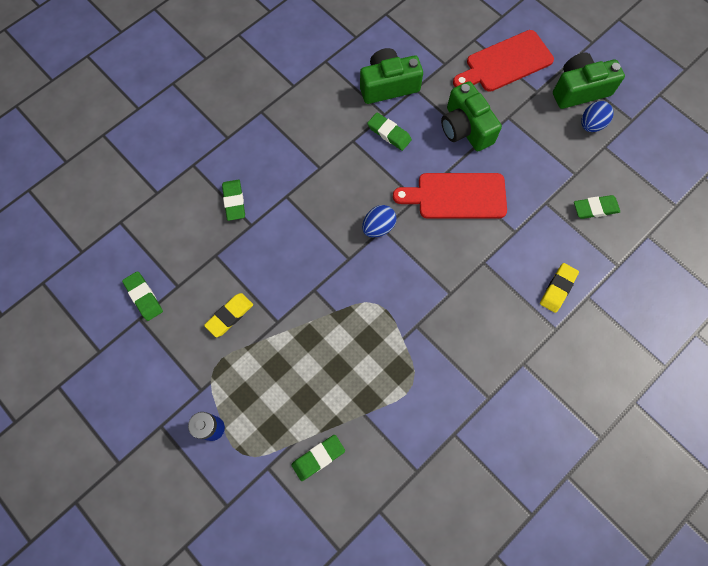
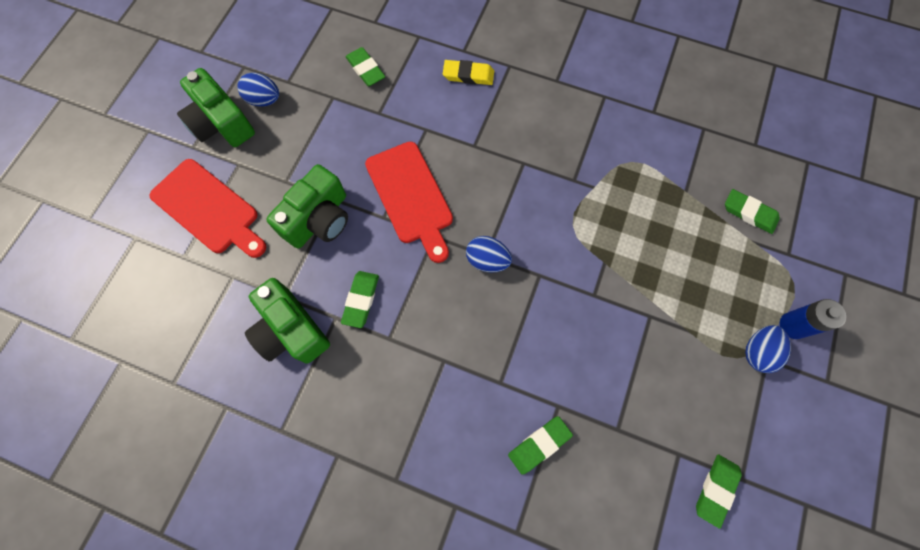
camera: 115 degrees left, 0 degrees up
(209, 386) = (757, 352): none -> blue egg
(230, 316) = (675, 371): yellow eraser -> none

